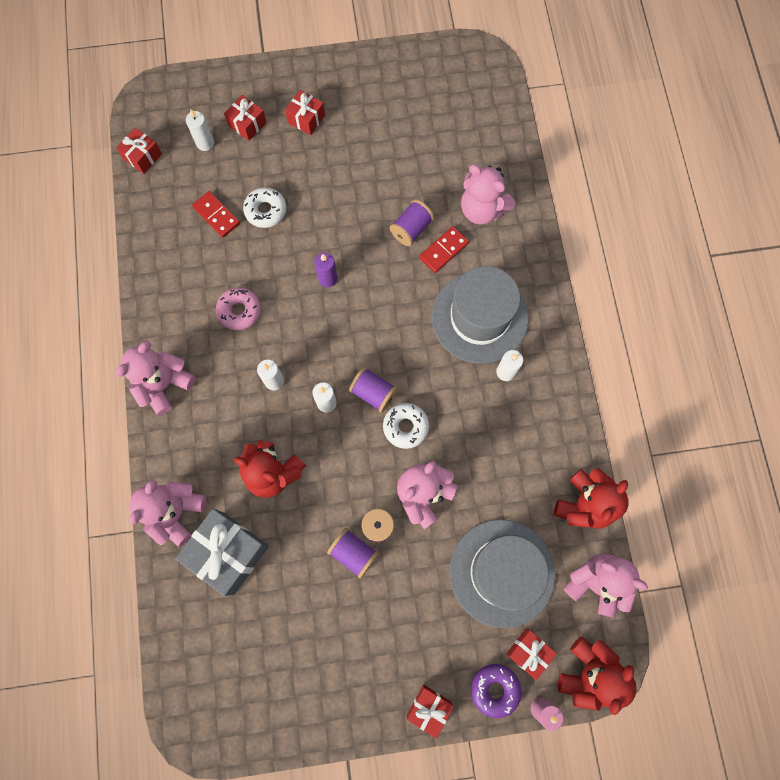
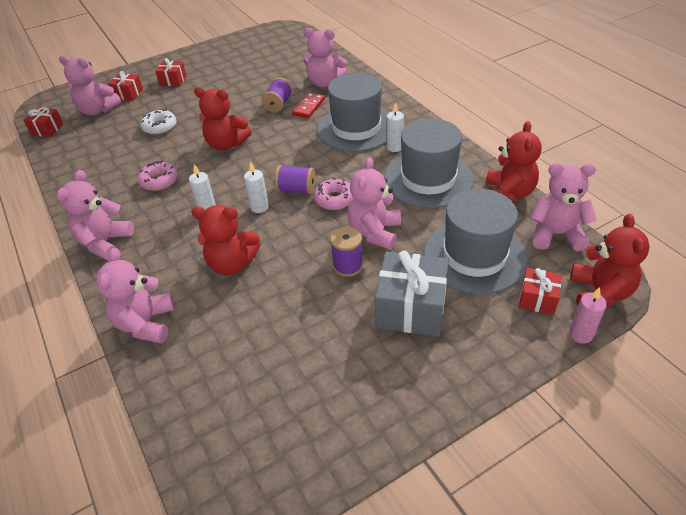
camera: 20 degrees left, 30 degrees down
(205, 143) = (97, 110): white candle -> pink teddy bear
(216, 215) = (120, 140): red domino -> none
(228, 553) = (212, 334): grey gift -> grey gift (411, 308)
(328, 279) = (226, 144): purple candle -> red teddy bear
(353, 553) = (335, 290): purple spool -> none
(405, 427) = (334, 199): white donut -> pink donut
(429, 708) = (478, 377): red gift -> none
(494, 689) = (528, 337): purple donut -> none
(515, 442) = (428, 179): none -> grey hat

